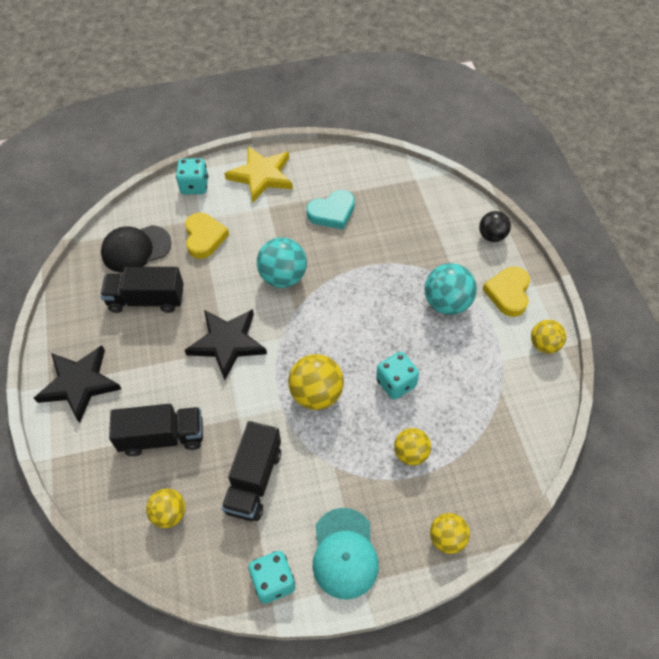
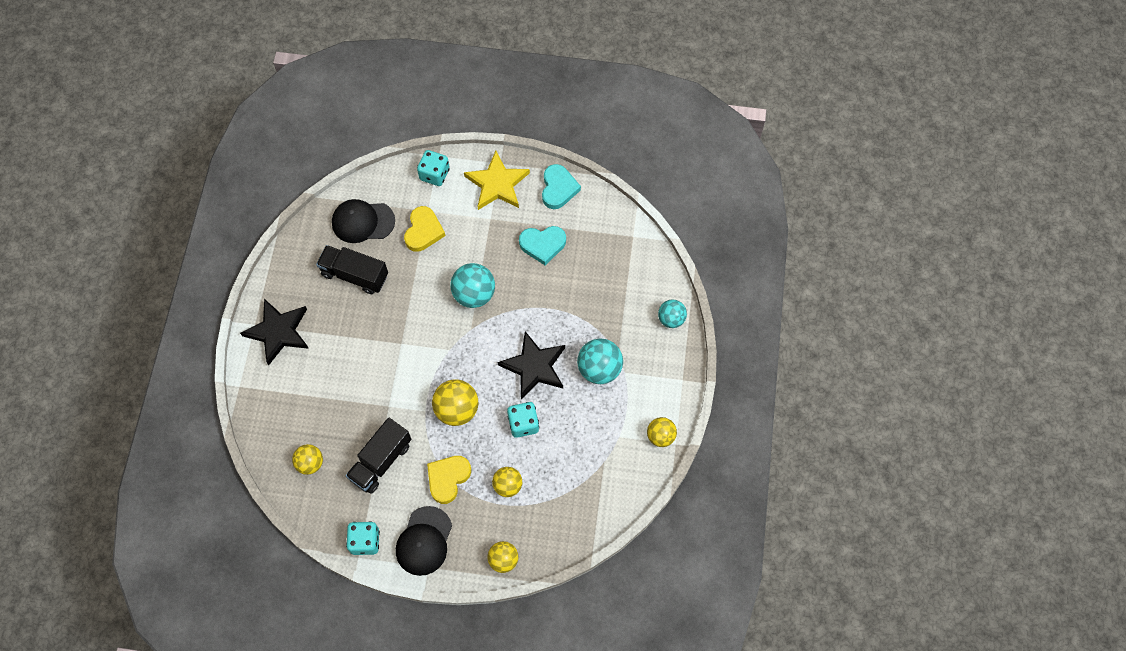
camera: 20 degrees right, 10 degrees up
(162, 437) = (326, 400): black truck -> none
(227, 343) = (405, 338): black star -> black star (534, 366)
(323, 162) = (558, 188): none -> turquoise heart
(344, 553) = (424, 541): turquoise cap -> black cap
(492, 236) = (671, 319): black ball -> turquoise ball
(508, 293) = (656, 379): yellow heart -> yellow heart (448, 478)

